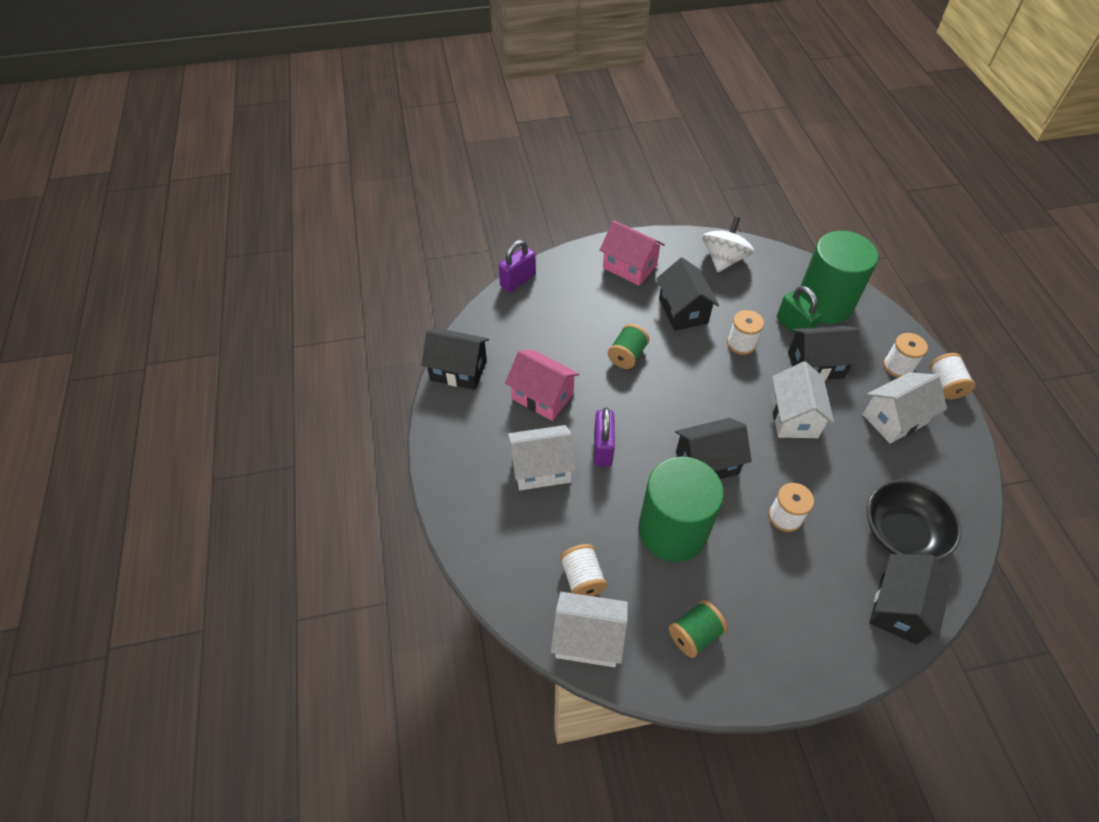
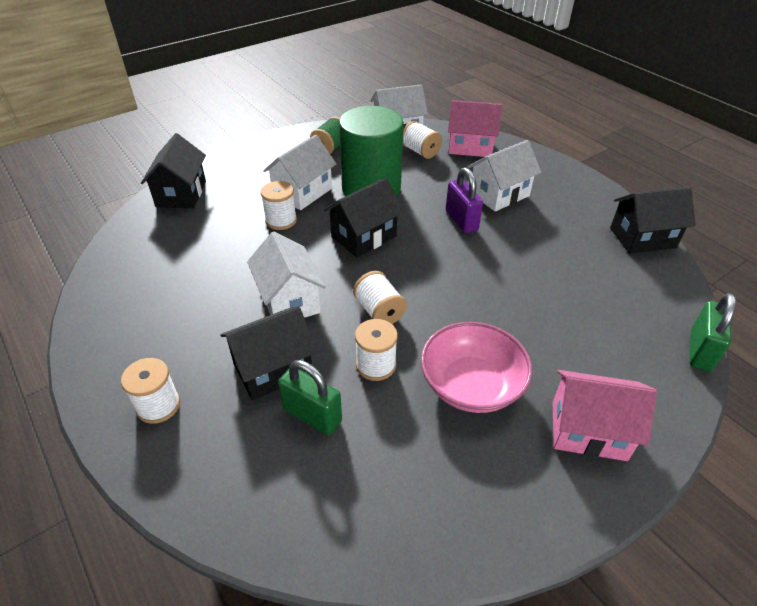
camera: 155 degrees right, 10 degrees down
(518, 280) = (700, 351): purple padlock -> green padlock
(542, 396) = (547, 241): pink house -> pink house (470, 147)
(627, 355) = (499, 304): green spool -> none
(683, 311) = (471, 385): black house -> pink bowl
(723, 259) = (461, 507): white spinning top -> none
(824, 303) = (272, 478): green cylinder -> none
(894, 419) = (170, 334): white house -> white house (302, 192)
(901, 532) = (173, 238): black bowl -> none
(945, 385) = (94, 400): white spool -> white spool (379, 311)

